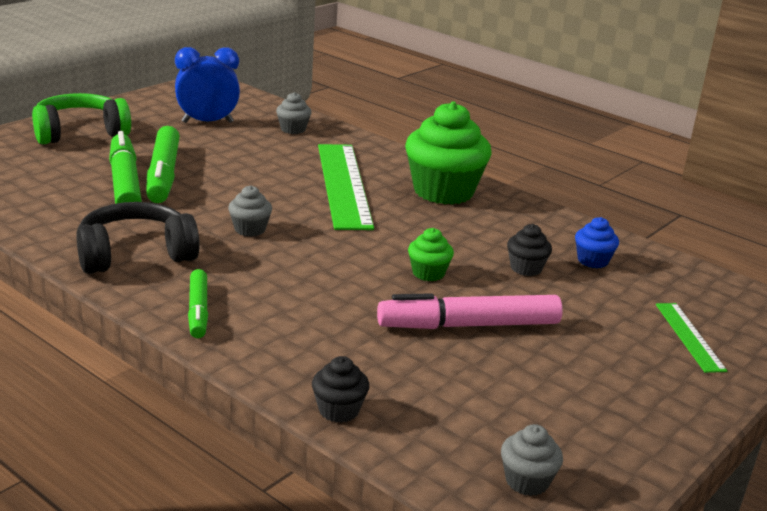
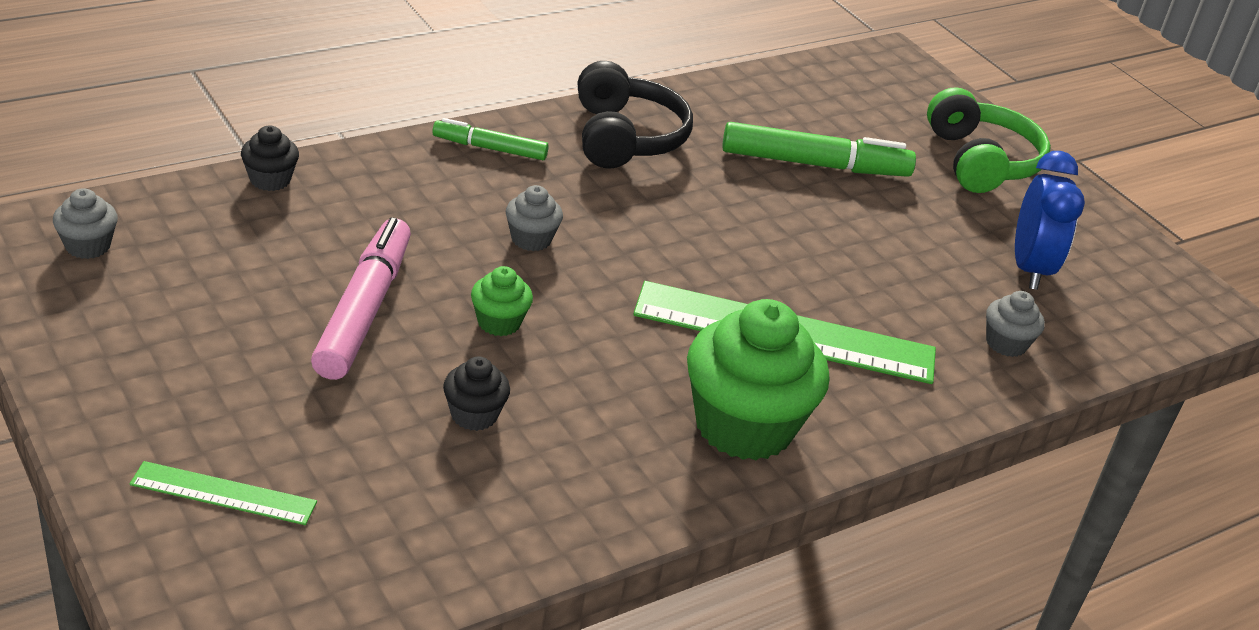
camera: 105 degrees right, 10 degrees up
(163, 175) = (837, 195): green marker -> none
(250, 229) = (664, 221): grey cupcake -> grey cupcake (531, 239)
(592, 261) = (466, 496): blue cupcake -> none

